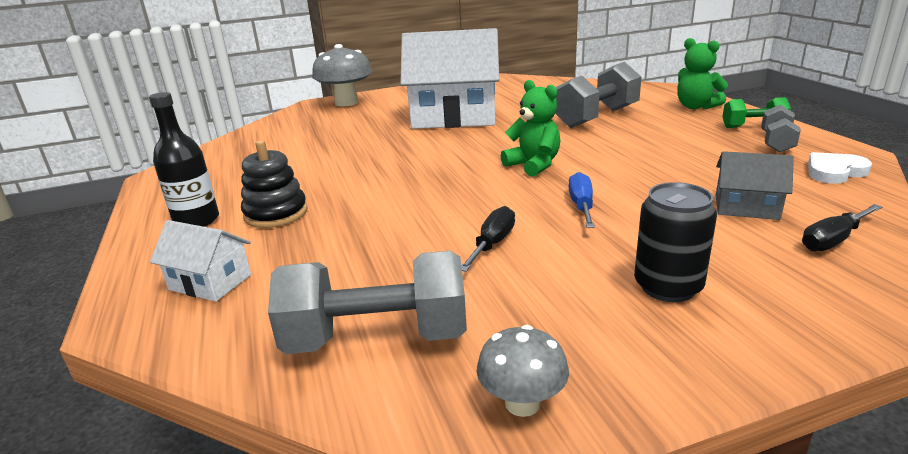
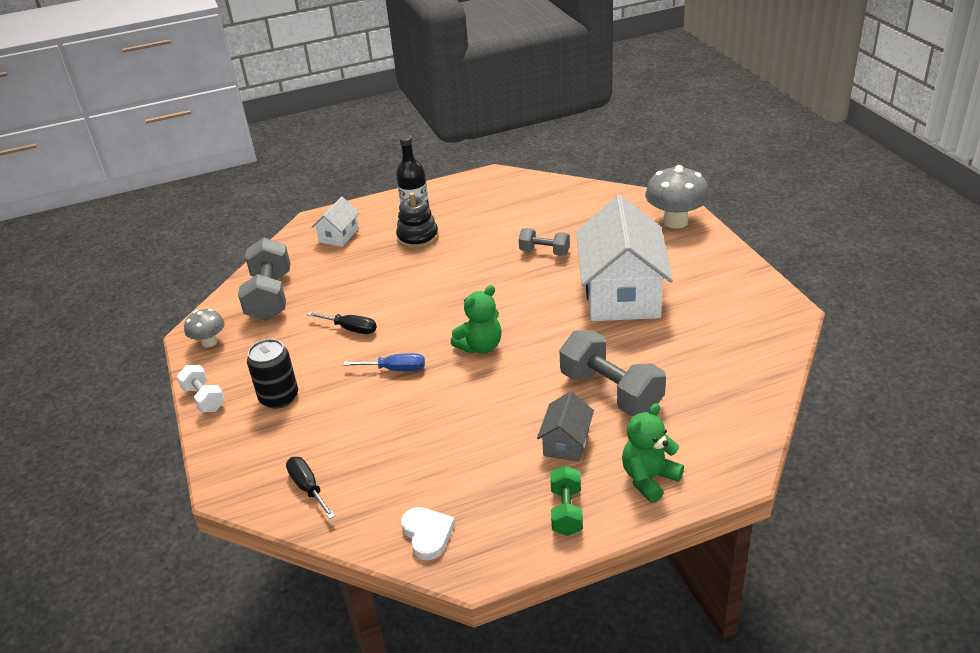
camera: 90 degrees right, 10 degrees up
(705, 374) = (204, 399): none -> white dumbbell
(746, 207) = (371, 456): grey house -> grey house (566, 442)
(776, 143) = (512, 516): grey dumbbell -> grey dumbbell (544, 252)

